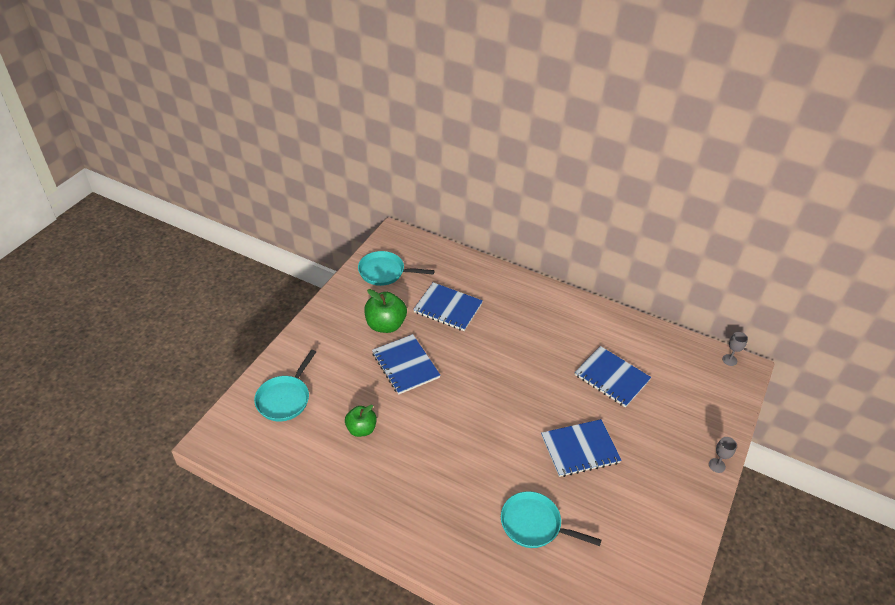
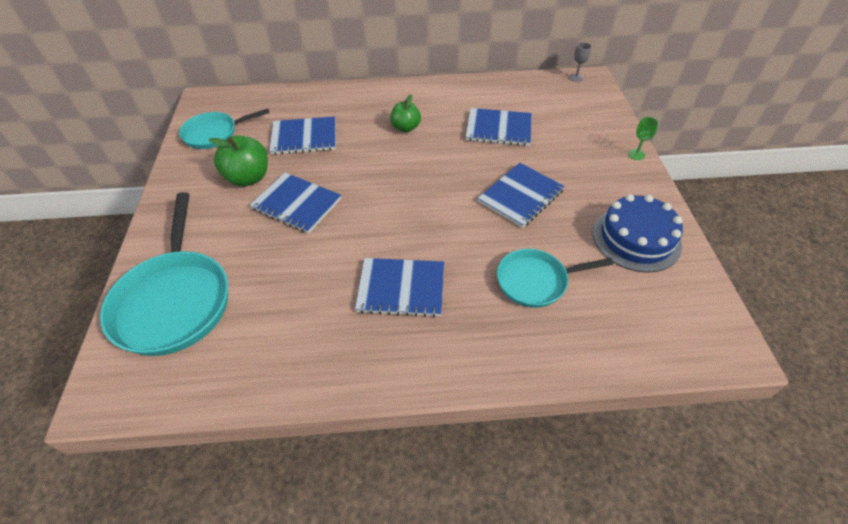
camera: 30 degrees left, 5 degrees up
(285, 399) = (174, 301): turquoise pan -> turquoise pan, size x1.65
(361, 429) = (290, 286): green apple -> green apple (405, 128)
(433, 473) = (401, 288): none -> blue notebook
(646, 538) = (636, 238): none -> blue cake
(717, 465) = (636, 154): grey goblet -> green goblet

